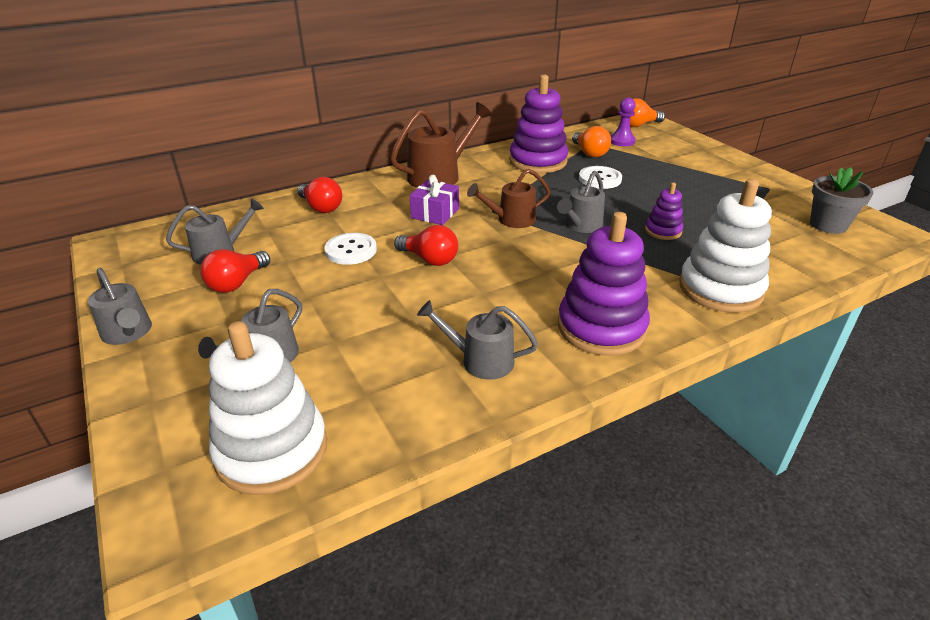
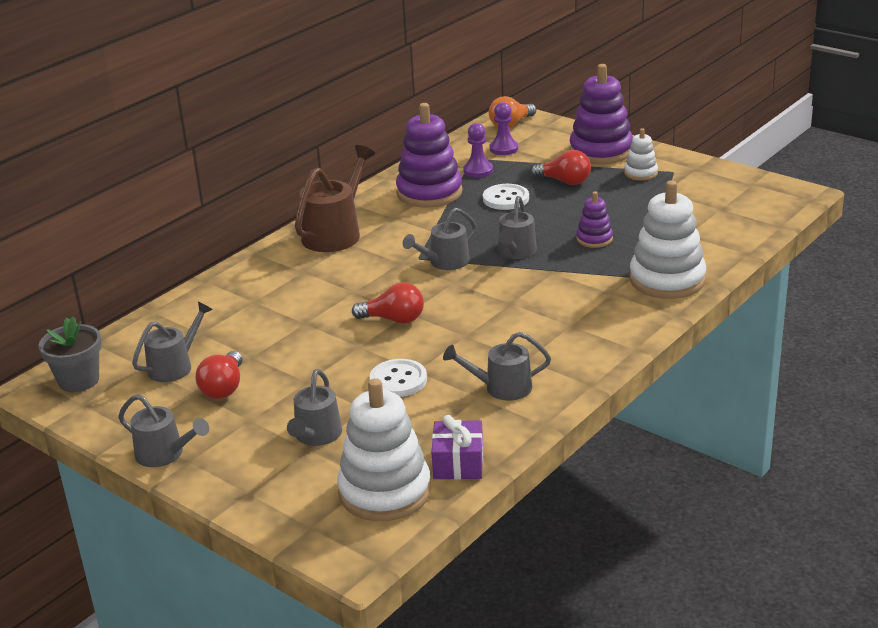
camera: 20 degrees left, 5 degrees down
(321, 207) = (237, 297): red light bulb -> red light bulb (565, 181)
(351, 250) = (309, 331): white button -> white button (398, 380)
(435, 213) = (363, 274): purple gift -> purple gift (458, 463)
(511, 220) = (444, 262): brown watering can -> grey watering can
(589, 153) = (478, 171): orange light bulb -> purple pawn
(601, 328) = (585, 337): purple stacking toy -> purple stacking toy (601, 151)
(737, 183) = (641, 173): none -> white stacking toy
(828, 225) = (736, 198): grey flower pot -> grey flower pot (79, 380)

